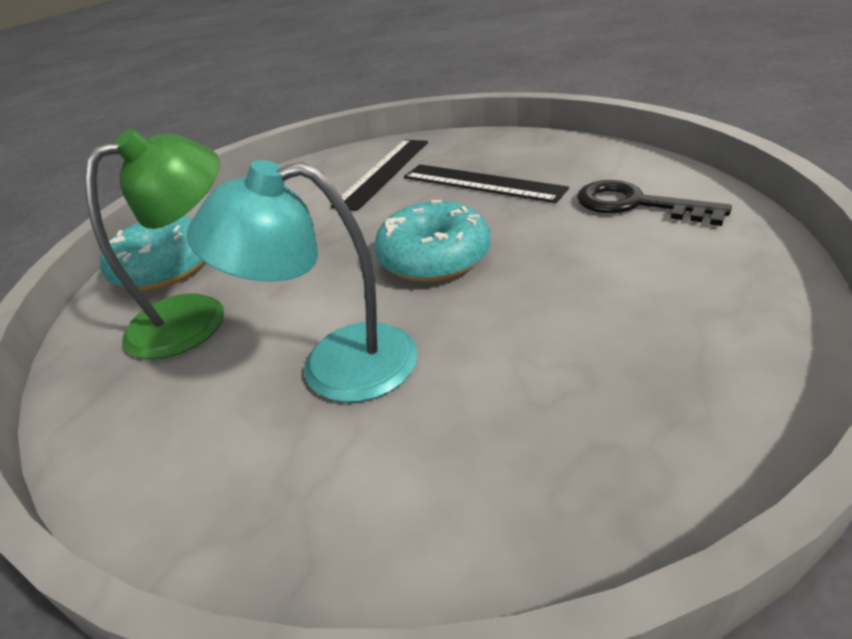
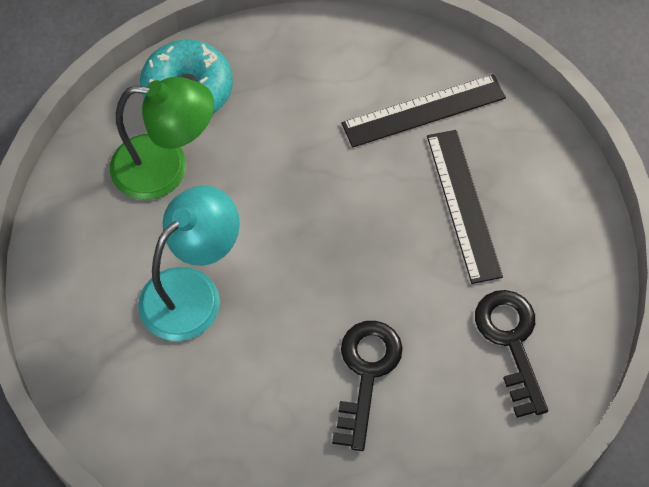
camera: 40 degrees right, 25 degrees up
(335, 365) = (192, 291): turquoise lamp -> turquoise lamp turned 90 degrees clockwise
(434, 258) = (334, 256): turquoise donut -> none
(580, 290) = (366, 374): none -> black key

